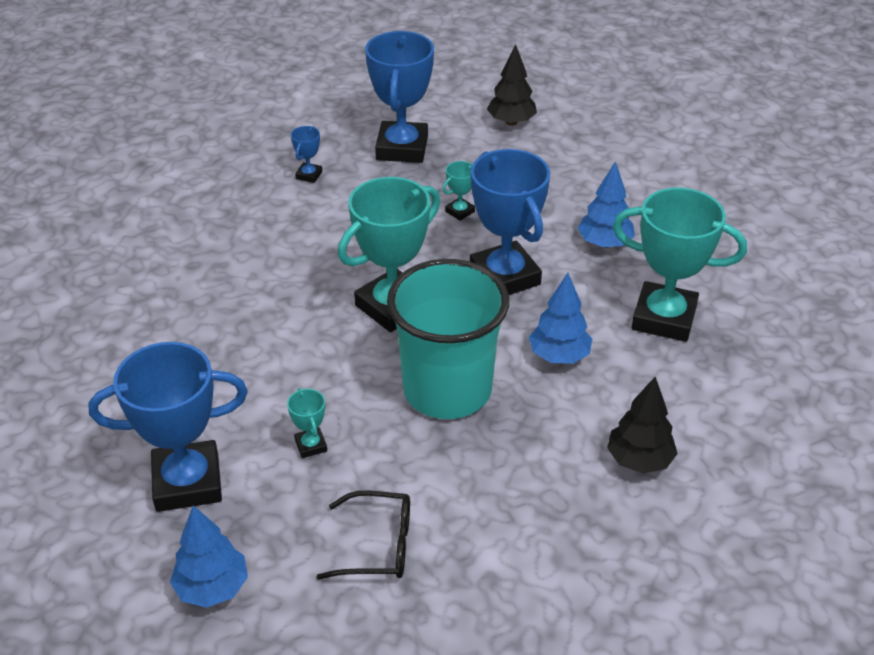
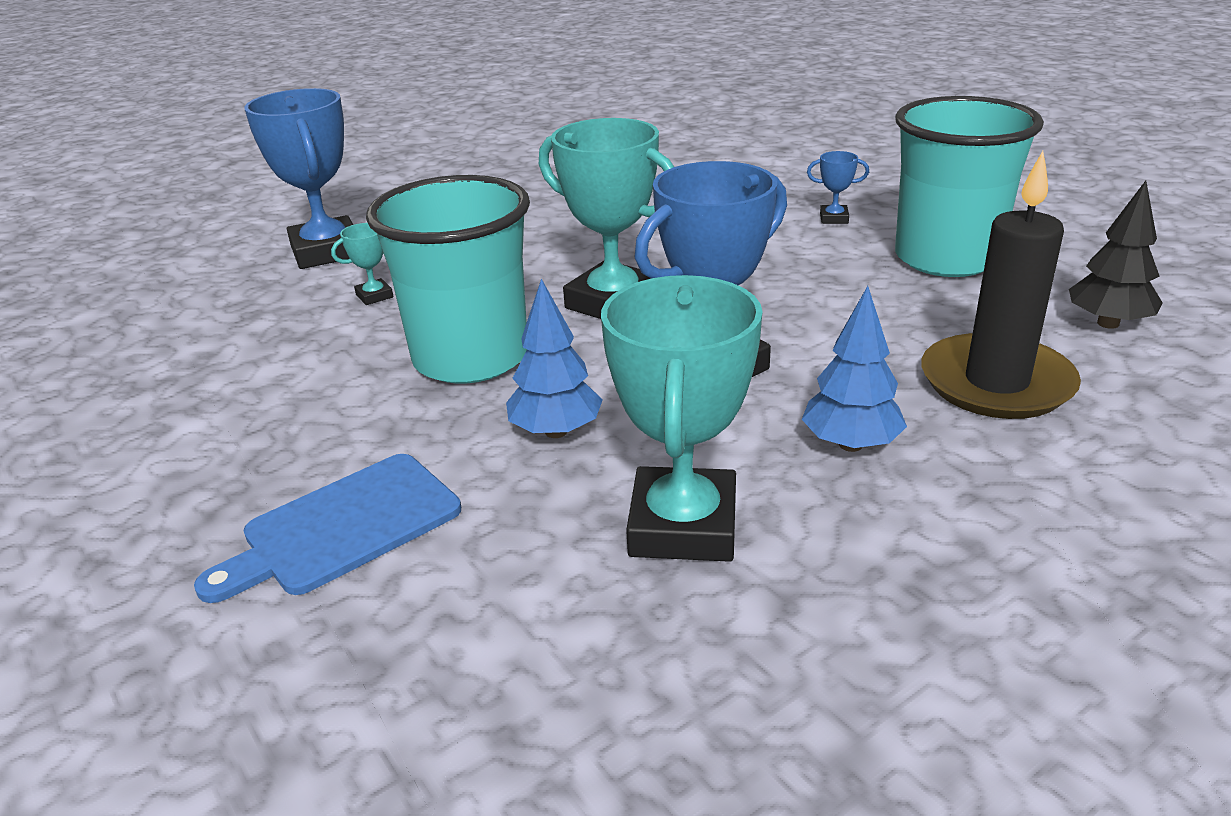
camera: 80 degrees right, 10 degrees down
(212, 588) = (195, 285): blue tree -> none
(378, 545) = (226, 353): black glasses -> none
(402, 148) = (946, 258): blue trophy -> turquoise cup
(460, 211) = (837, 316): turquoise trophy -> none
(559, 178) = (996, 383): none -> black candle
(639, 460) = (343, 527): black tree -> blue cutting board

